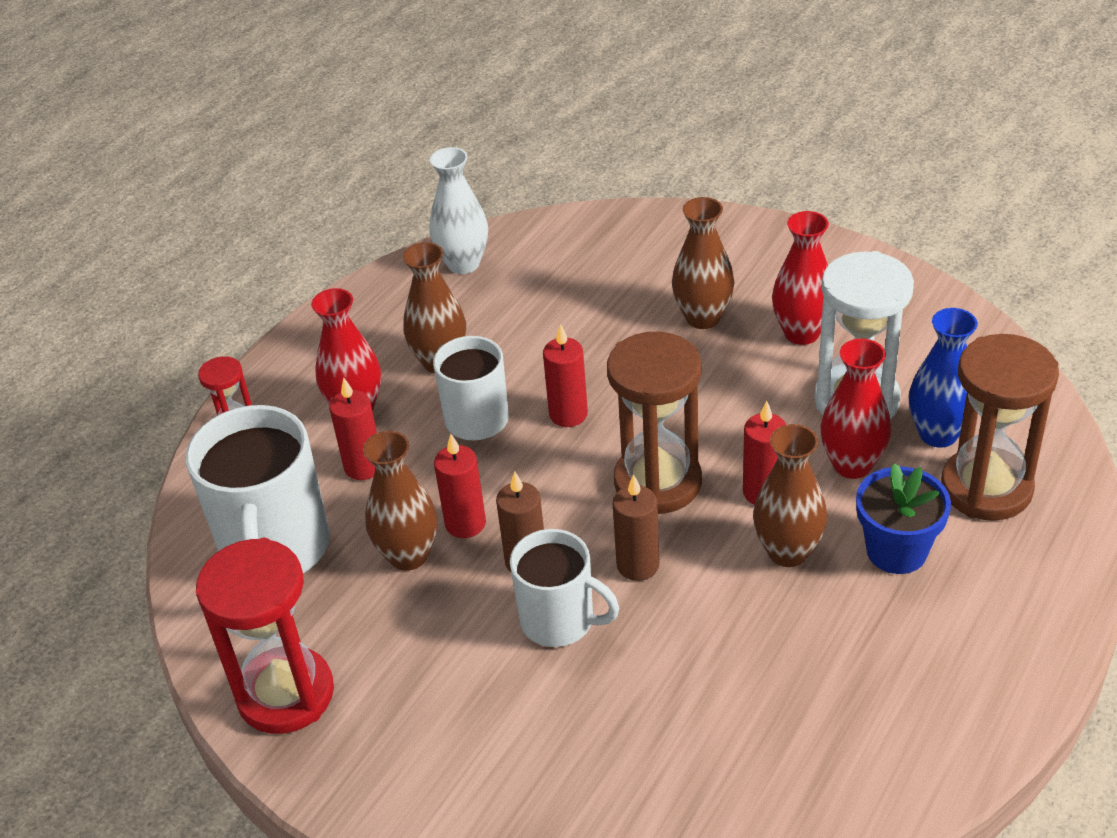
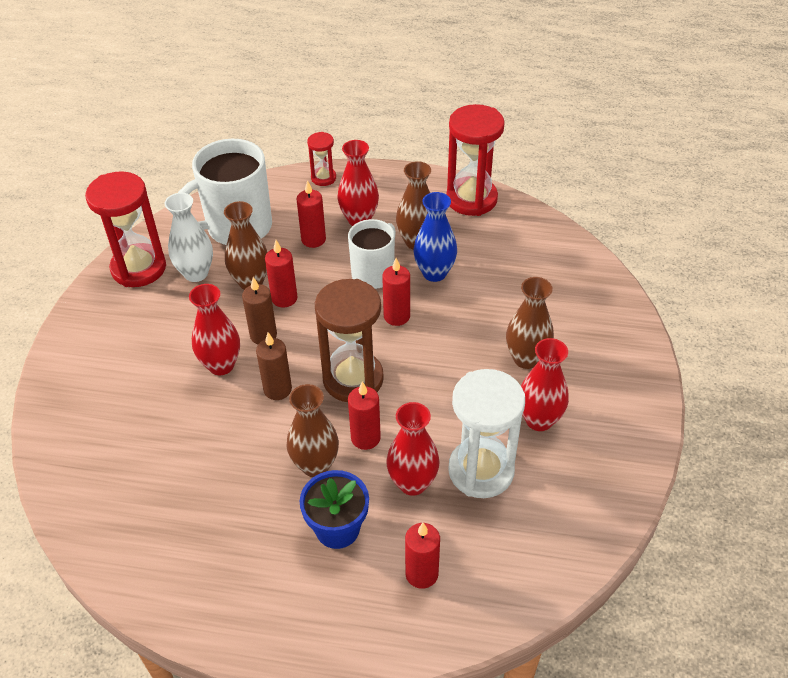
camera: 65 degrees right, 5 degrees up
(393, 290) = (471, 199): none -> red hourglass
(463, 264) = (515, 221): white vase -> white vase (196, 273)
(559, 621) = (221, 365): white mug -> red vase
(938, 434) = (467, 530): blue vase -> blue vase (434, 273)
(986, 488) = (421, 574): brown hourglass -> red candle

